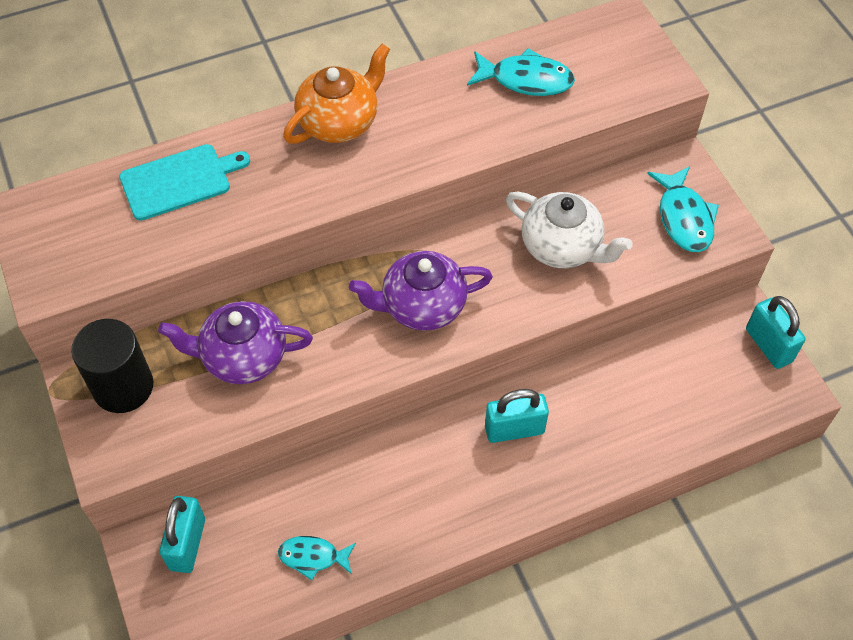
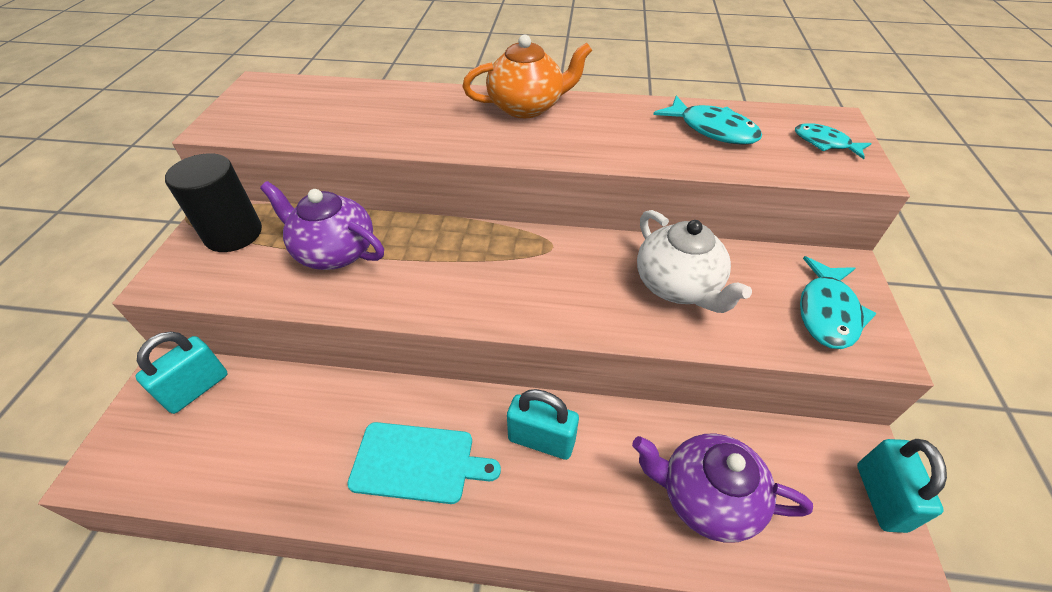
camera: 30 degrees right, 10 degrees down
(179, 181) = (374, 102): turquoise cutting board -> turquoise cutting board (418, 462)
(313, 557) = (274, 459): turquoise fish -> turquoise fish (825, 143)
(422, 306) = (510, 278): purple teapot -> purple teapot (706, 497)

